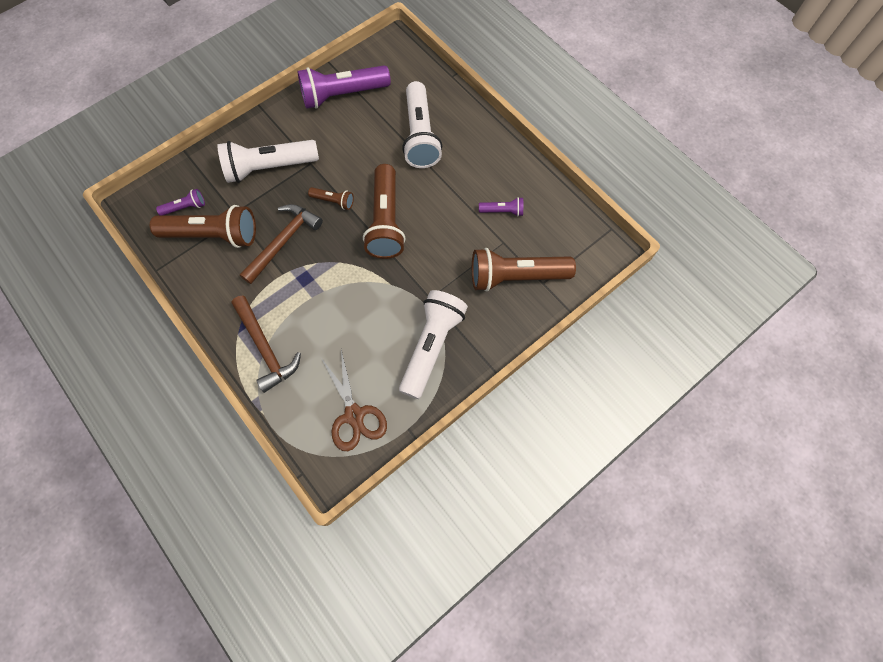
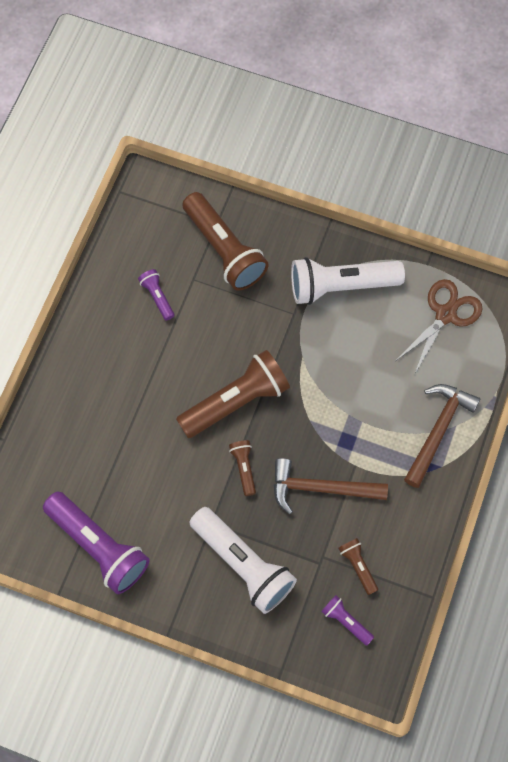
camera: 120 degrees left, 0 degrees up
(213, 235) = (358, 566): brown flashlight -> brown flashlight, size x0.47
(420, 136) = (108, 427): white flashlight -> none

